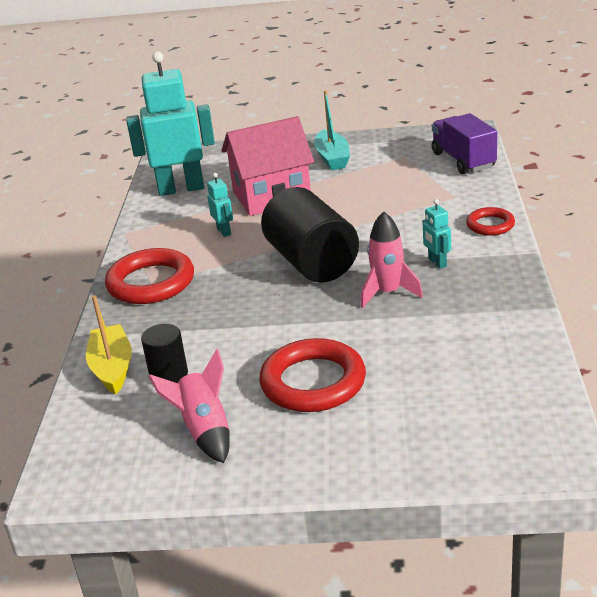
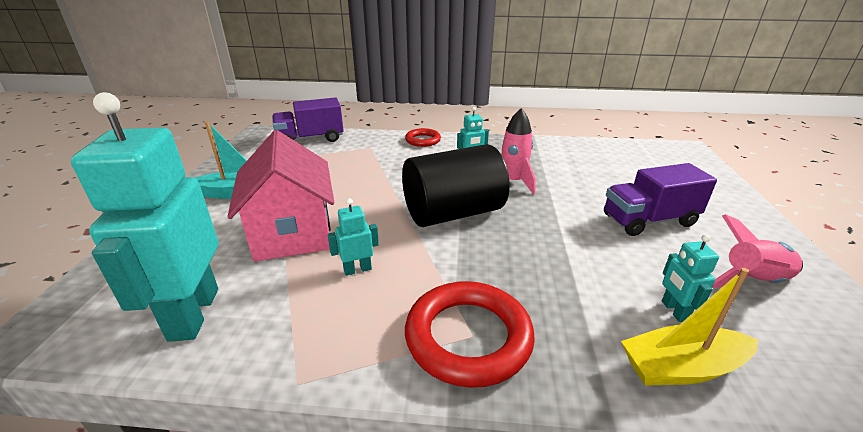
camera: 90 degrees left, 0 degrees up
(169, 374) = (674, 311): black cylinder -> turquoise robot
(313, 382) = (649, 220): red ring -> purple truck

